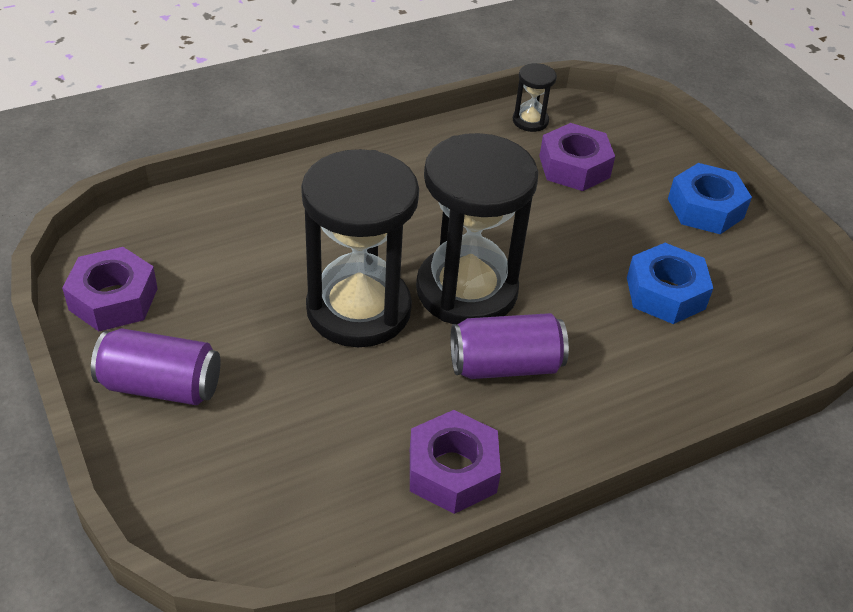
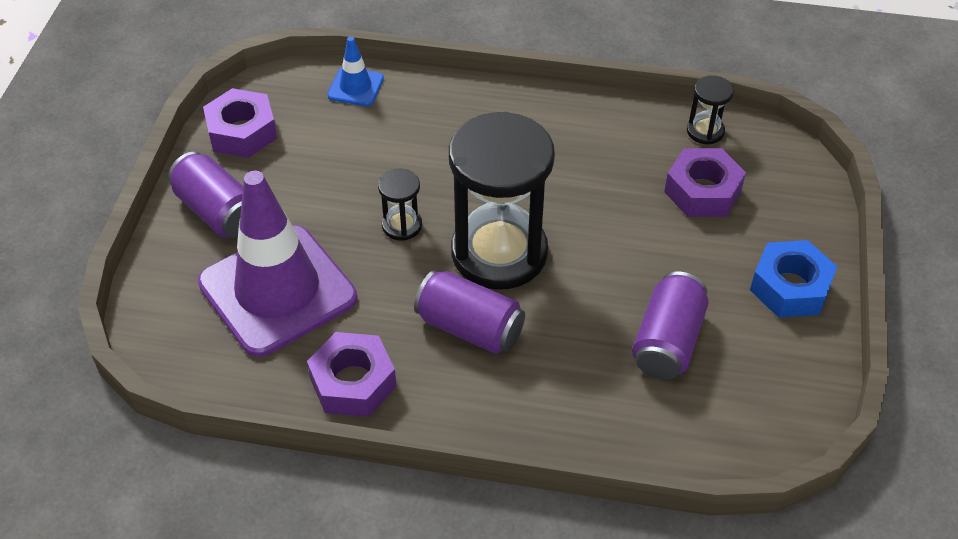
camera: 40 degrees right, 5 degrees up
(193, 209) = (355, 87): none -> blue traffic cone
(297, 428) = (277, 290): none -> purple traffic cone
(358, 309) = (402, 225): black hourglass -> black hourglass, size x0.43
(665, 293) = (667, 341): blue nut -> purple can

